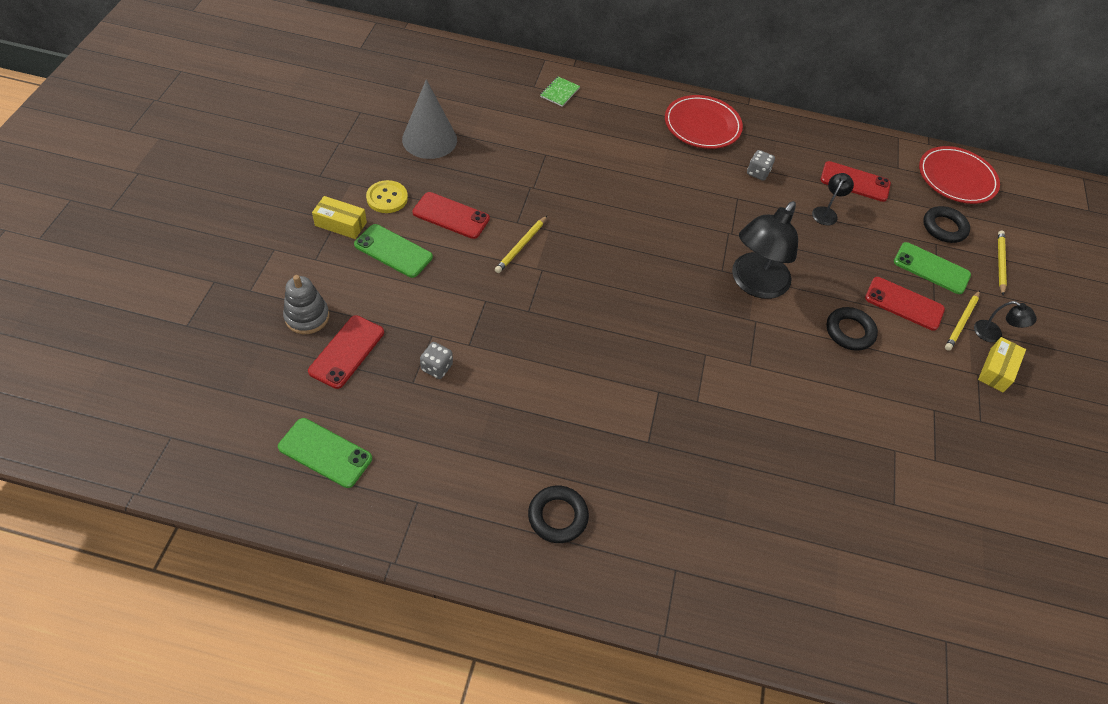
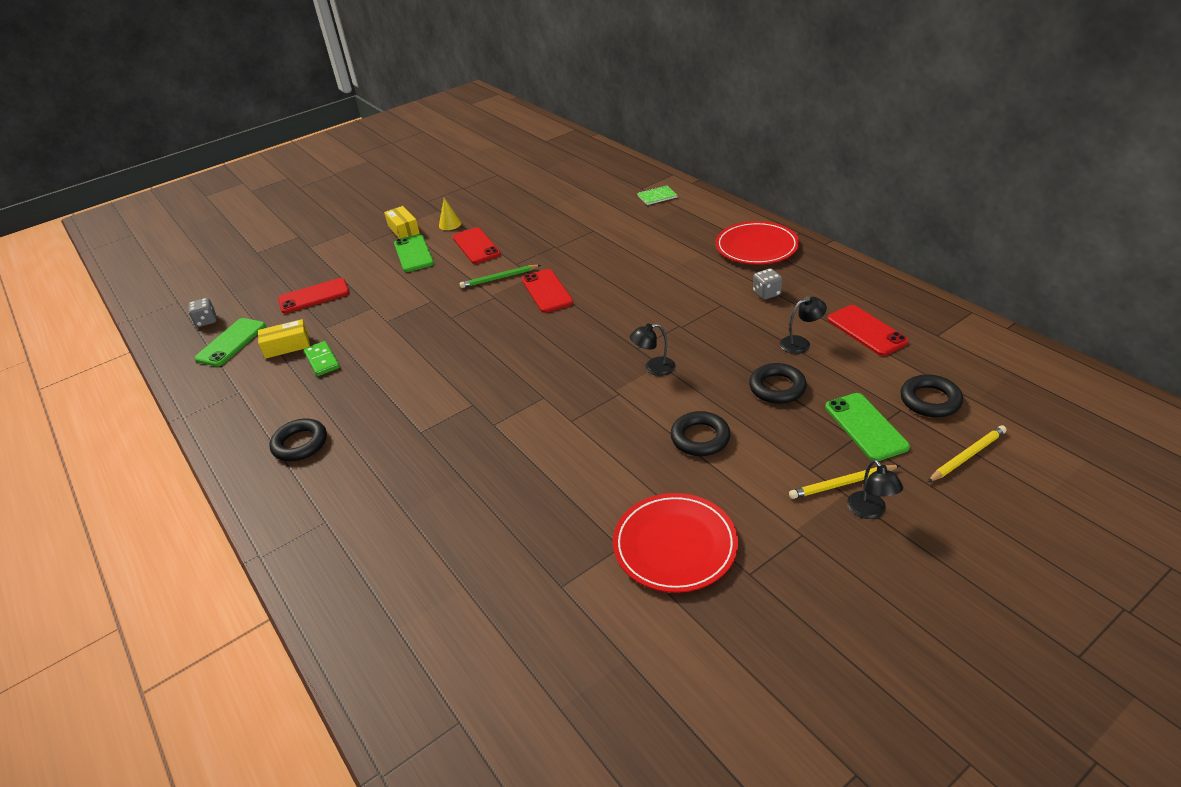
camera: 50 degrees right, 15 degrees down
(307, 317) = (319, 270): grey stacking toy -> none
(325, 453) = (231, 342): green phone -> green phone turned 45 degrees clockwise
(387, 198) = (450, 224): yellow button -> yellow cone
(429, 139) = (521, 200): grey cone -> none
(437, 367) = (350, 325): grey dice -> grey dice (206, 321)
(460, 421) = (322, 360): none -> green domino
(521, 246) = (499, 278): yellow pencil -> green pencil
(754, 284) = (653, 368): black lamp -> black lamp, size x0.46
(851, 261) = (777, 388): none -> black ring
(904, 304) = (791, 441): red phone -> red phone (547, 291)
(956, 178) = (1006, 366): red plate -> red plate (675, 545)
(996, 370) = (831, 542): yellow box -> yellow box (287, 346)

